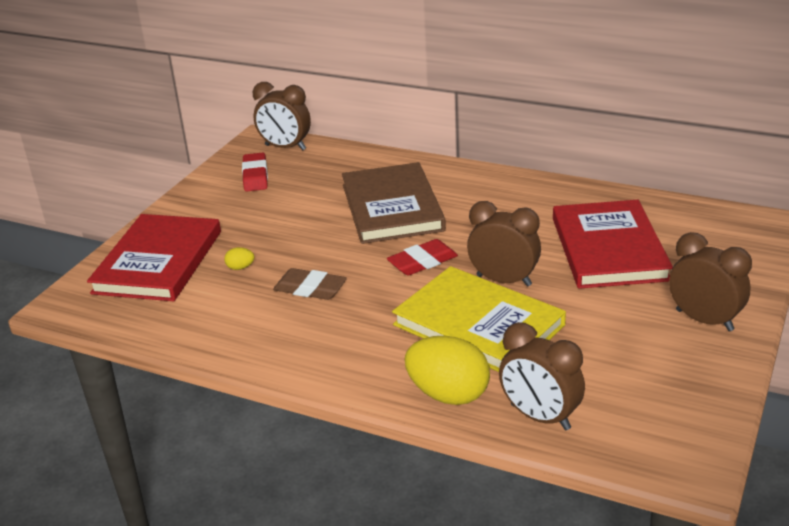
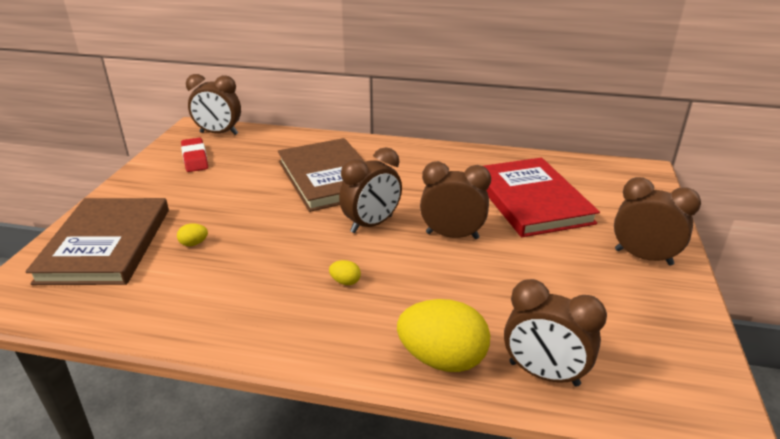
camera: 15 degrees left, 0 degrees up
(158, 262) = (106, 244): red book -> brown book
(310, 289) = (269, 259): brown eraser -> none
(378, 317) = (345, 282): none -> yellow egg
(422, 262) = (371, 224): red eraser -> brown clock
(478, 325) = (445, 281): yellow book -> none

